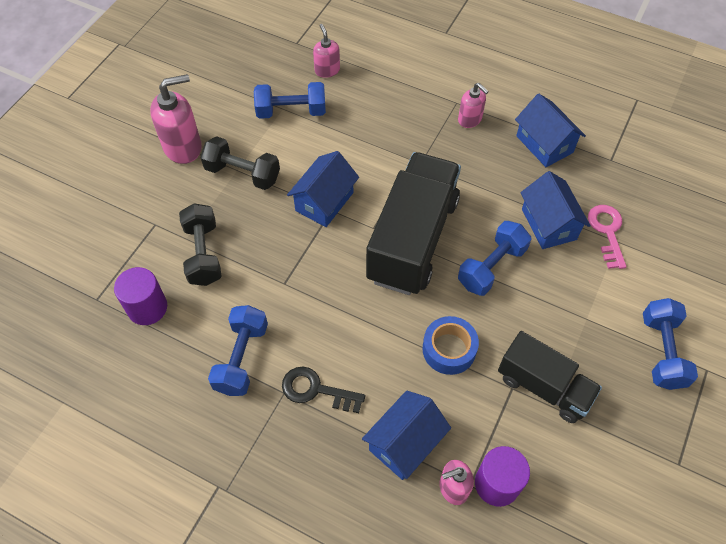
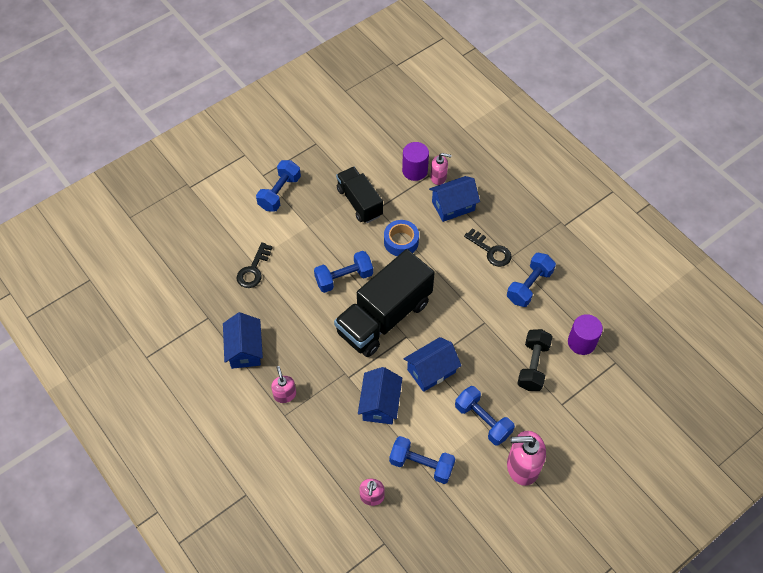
camera: 155 degrees left, 0 degrees up
(242, 173) = (483, 420): black dumbbell -> blue dumbbell
(548, 224) = (287, 290): blue house -> blue house (380, 404)
(607, 232) = (253, 270): pink key -> black key

